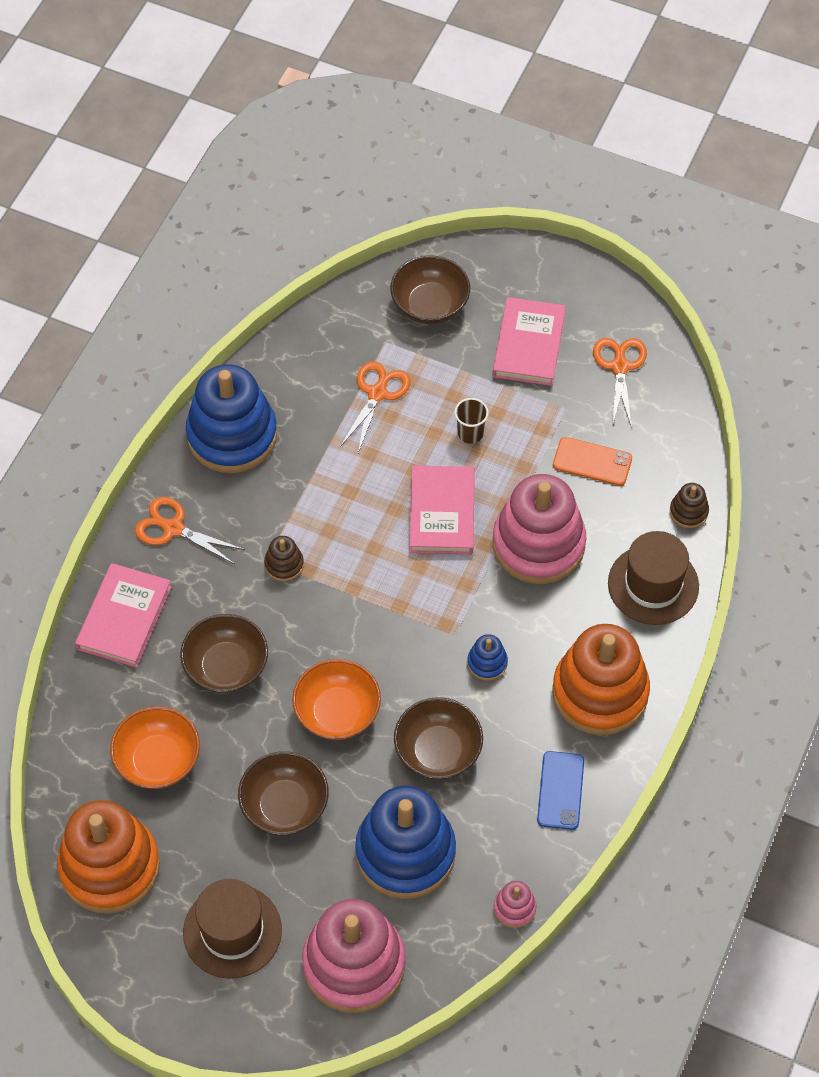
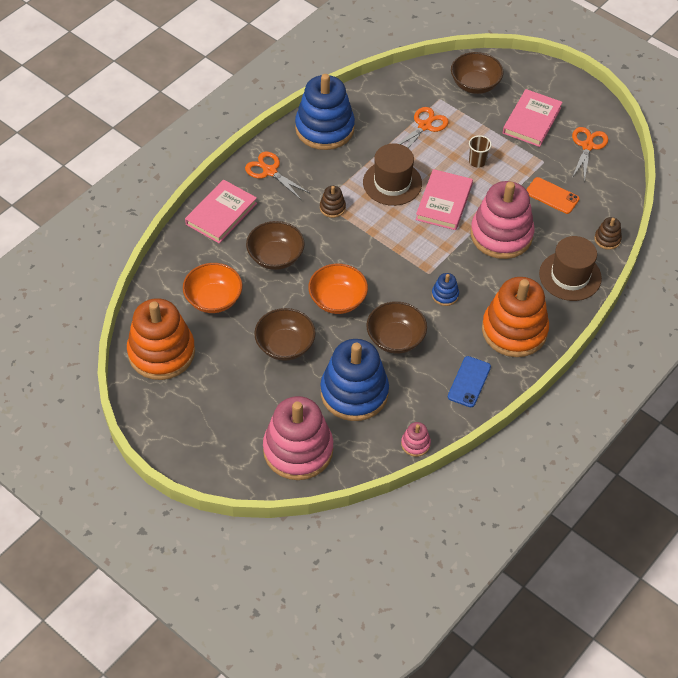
camera: 15 degrees right, 5 degrees down
(232, 931) = (226, 410): brown hat -> brown hat (392, 183)

